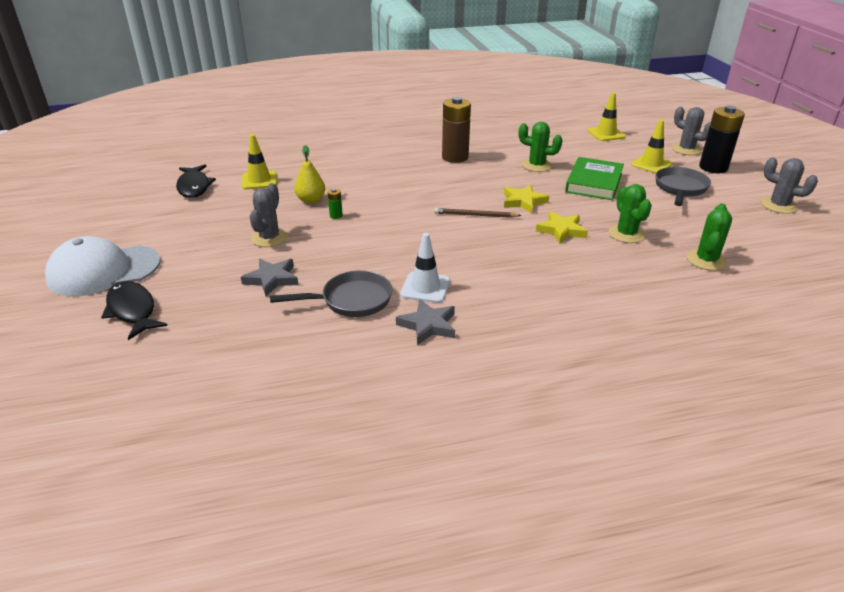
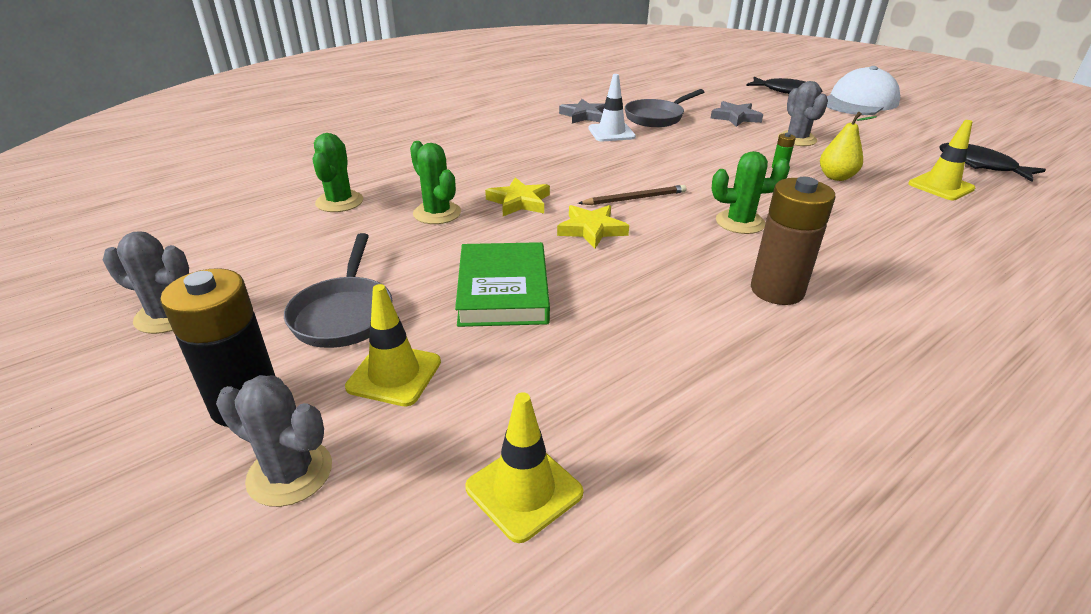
camera: 155 degrees right, 0 degrees up
(536, 165) = (622, 307): green cactus -> green cactus (740, 222)

